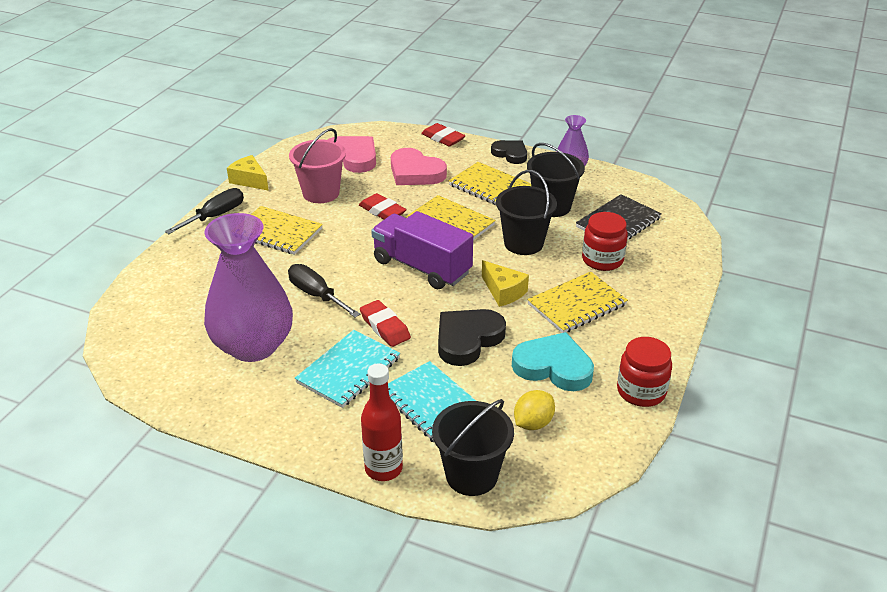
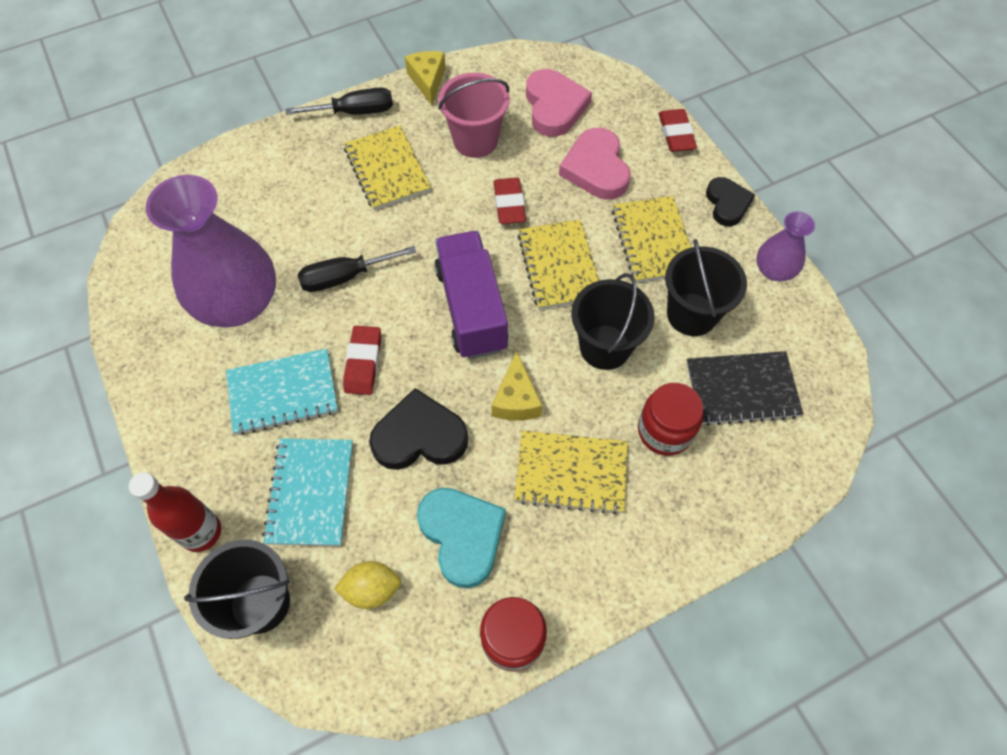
camera: 40 degrees right, 25 degrees up
(316, 295) = (345, 277): black screwdriver -> black screwdriver turned 105 degrees counterclockwise

